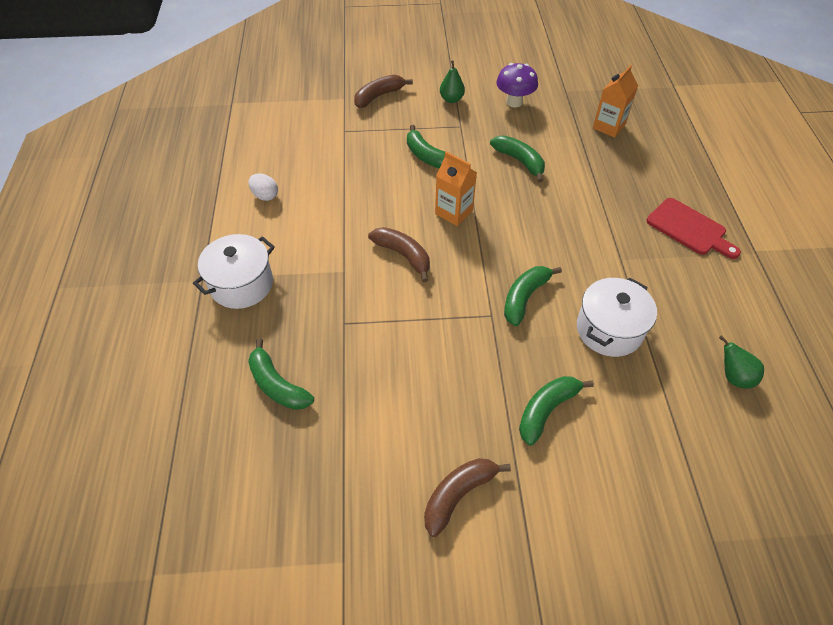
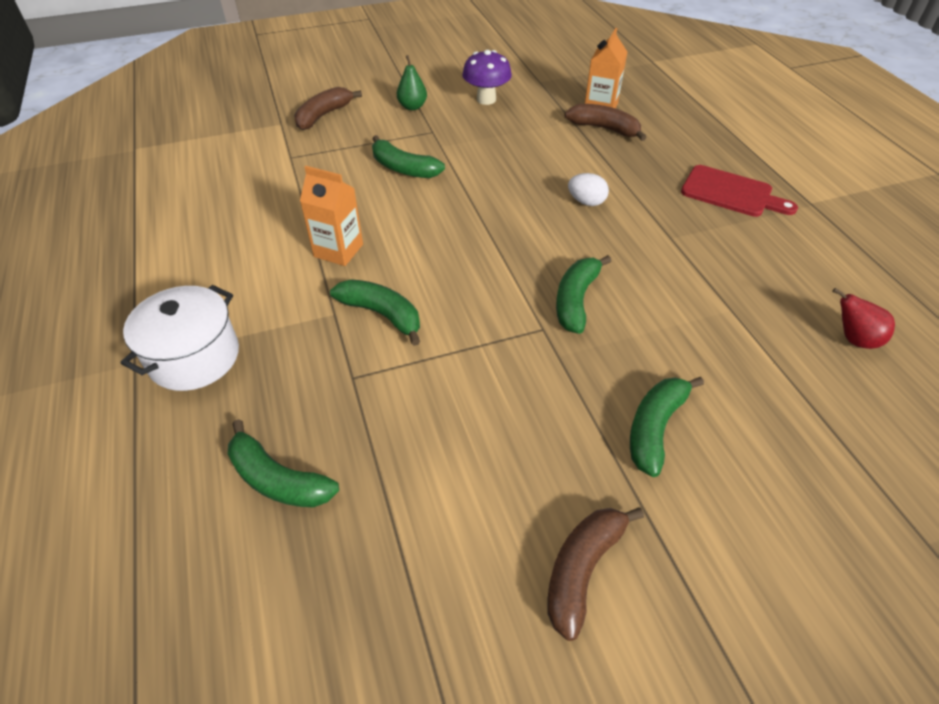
camera: 15 degrees left, 5 degrees down
(265, 195) = (203, 244): white egg -> white egg (586, 202)
(403, 255) = (407, 281): brown banana -> brown banana (604, 129)
(454, 212) = (455, 222): orange carton -> orange carton (338, 250)
(520, 161) = (514, 156): green banana -> green banana (382, 314)
(609, 330) = (690, 316): white pot -> none
(733, 377) = (853, 339): green pear -> red pear

